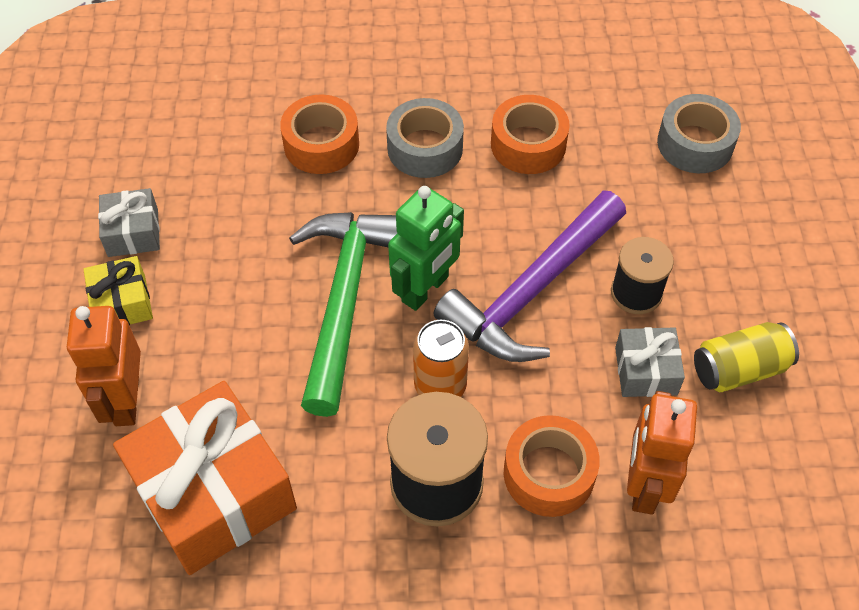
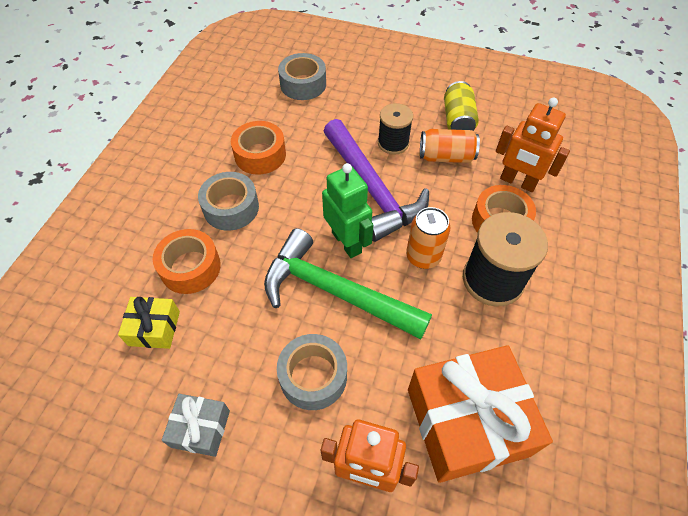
camera: 70 degrees left, 0 degrees up
(122, 303) = (269, 454): yellow gift -> yellow gift (154, 328)
(222, 314) = (313, 376): none -> grey tape
(646, 371) = (446, 157): grey gift -> orange can

